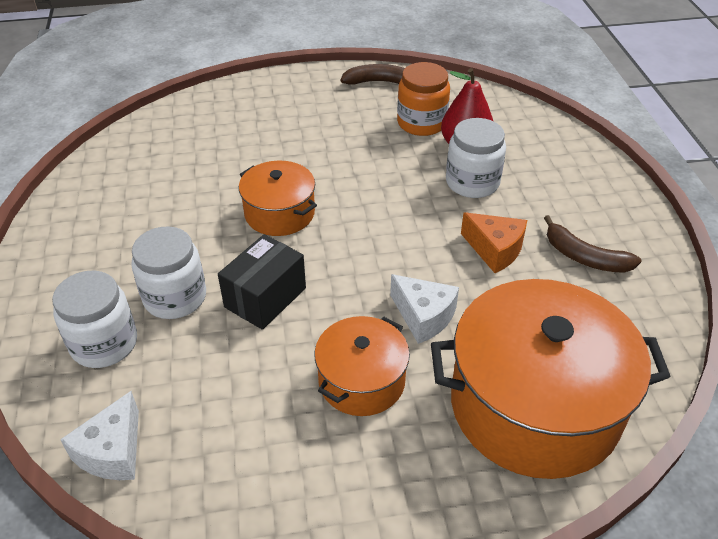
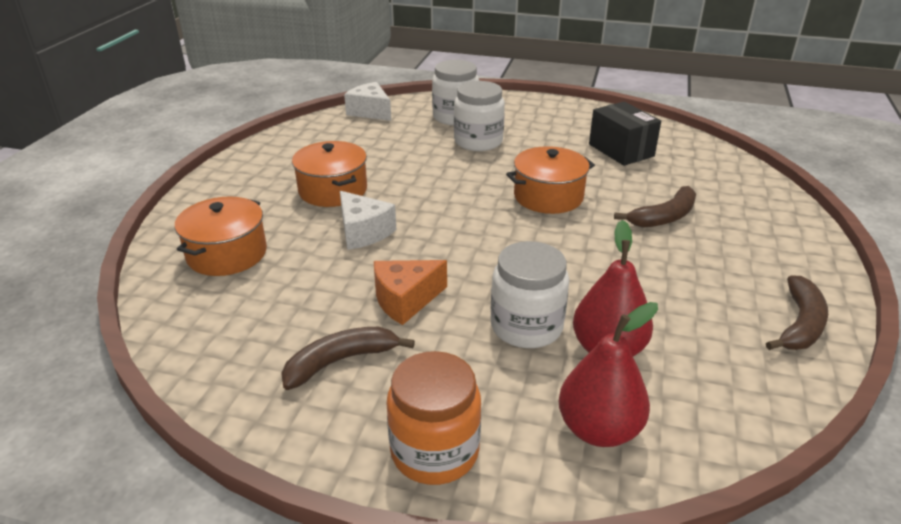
camera: 115 degrees right, 10 degrees down
(265, 297) = (448, 172): black box -> black box (621, 150)
(278, 144) = (664, 217): none -> brown banana
(421, 123) = (677, 329): orange jar -> orange jar (434, 451)
(423, 316) = (363, 232): white cheese -> white cheese turned 105 degrees counterclockwise
(534, 138) = (598, 429): none -> red pear
(534, 406) = (227, 254): orange pot -> orange pot, size x0.53

